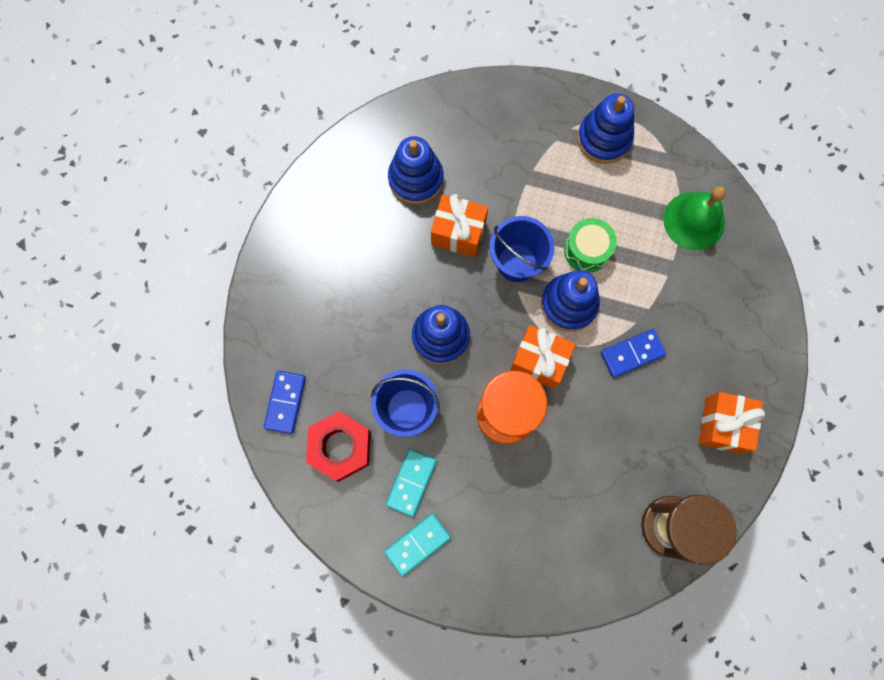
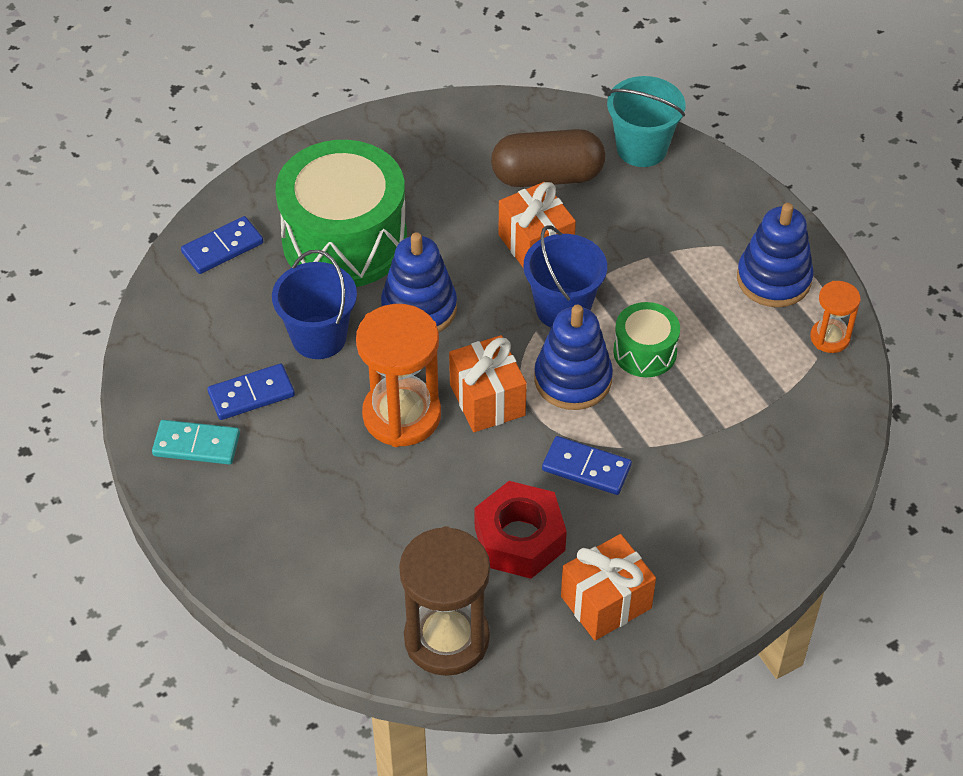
camera: 45 degrees right, 25 degrees down
(340, 447) = (225, 317): red nut -> red nut (519, 539)
(349, 330) = (344, 240): none -> green drum
(411, 482) = (251, 394): turquoise domino -> blue domino
(416, 179) = (547, 176): blue stacking toy -> brown capsule
(447, 111) = (641, 148): none -> turquoise bucket
(668, 151) = (830, 338): none -> orange hourglass
(694, 221) = (787, 413): green bell -> none

